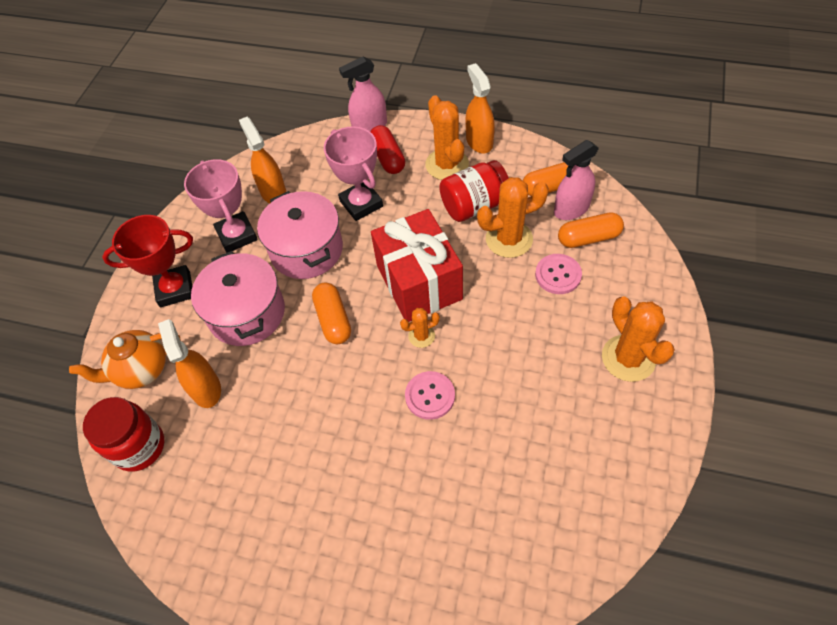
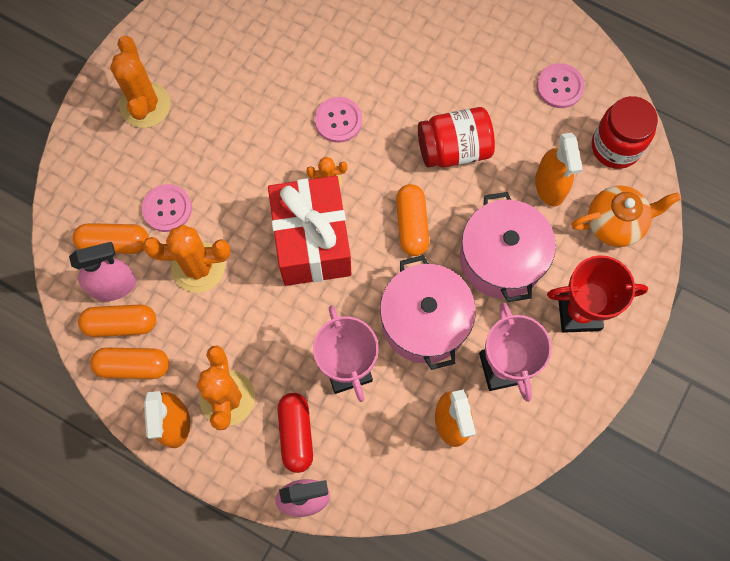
camera: 170 degrees left, 15 degrees up
(201, 499) = (559, 87): none -> pink button
(474, 205) = (218, 325): red jar -> red jar (454, 149)
(527, 165) = (133, 366): none -> orange capsule

